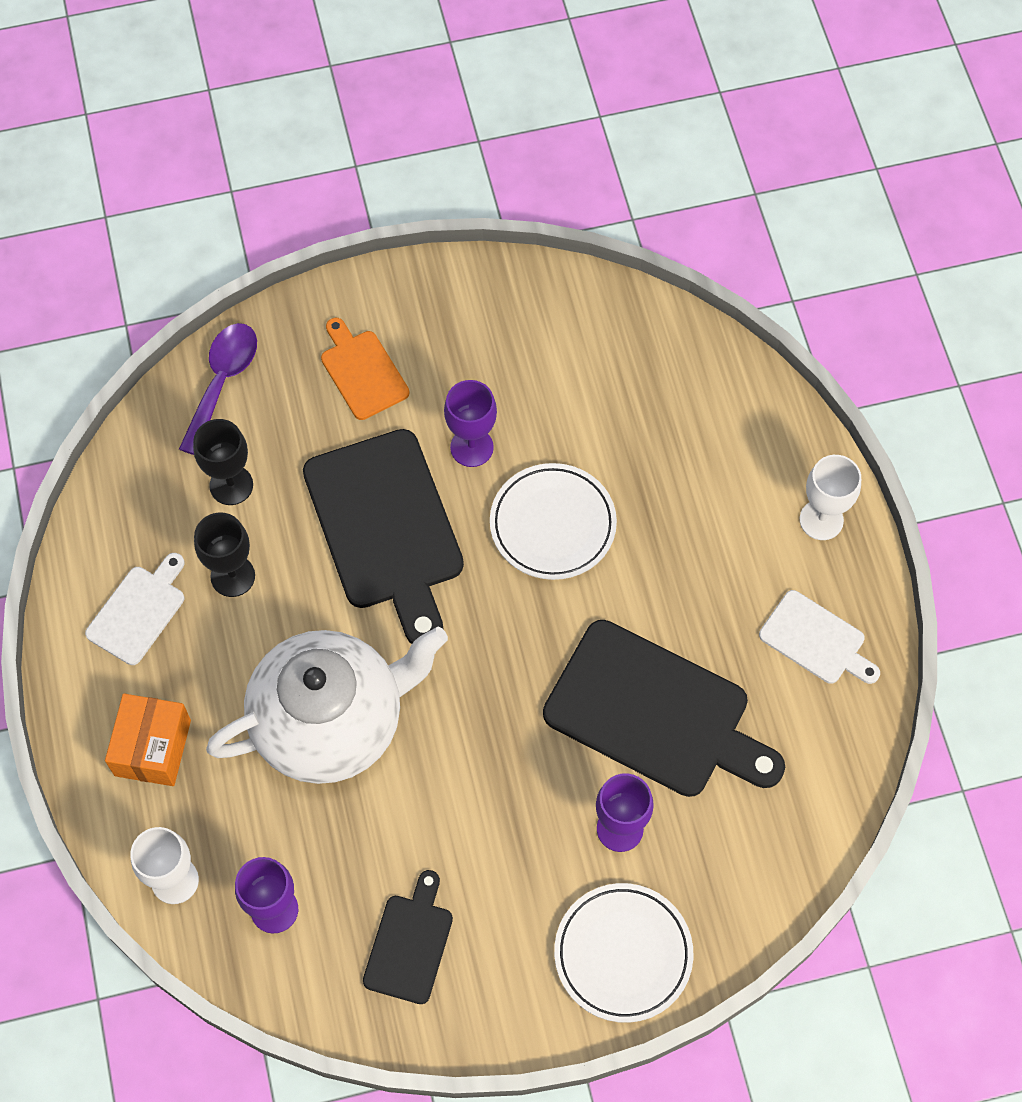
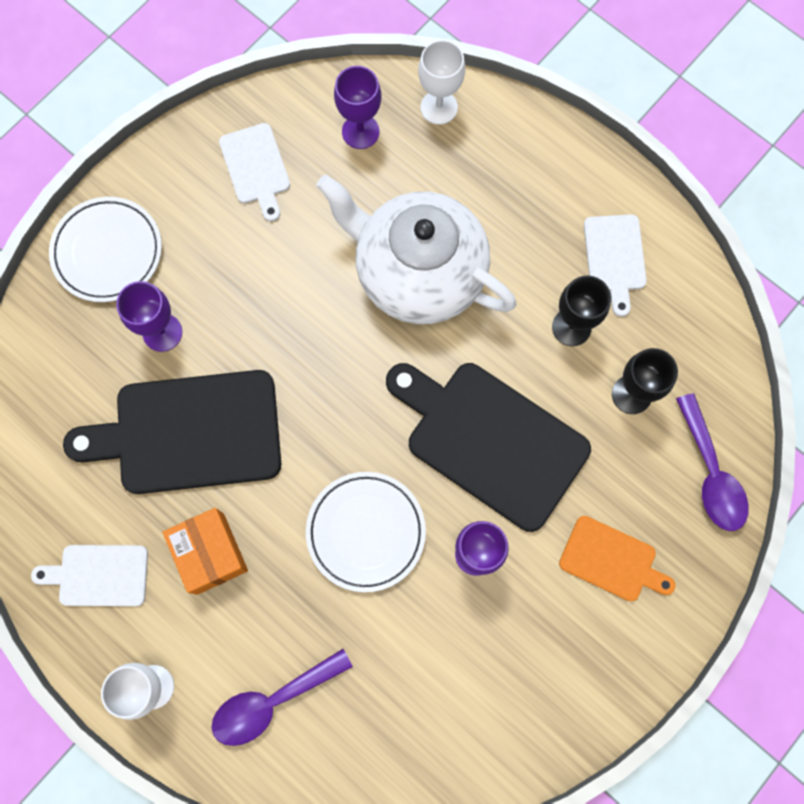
camera: 145 degrees right, 10 degrees up
(153, 747) = (524, 176): orange box -> orange box (210, 553)
(331, 721) = (418, 273): white teapot -> white teapot turned 90 degrees clockwise
(409, 943) = (256, 168): black cutting board -> white cutting board
(724, 446) = (272, 700): none -> purple spoon

